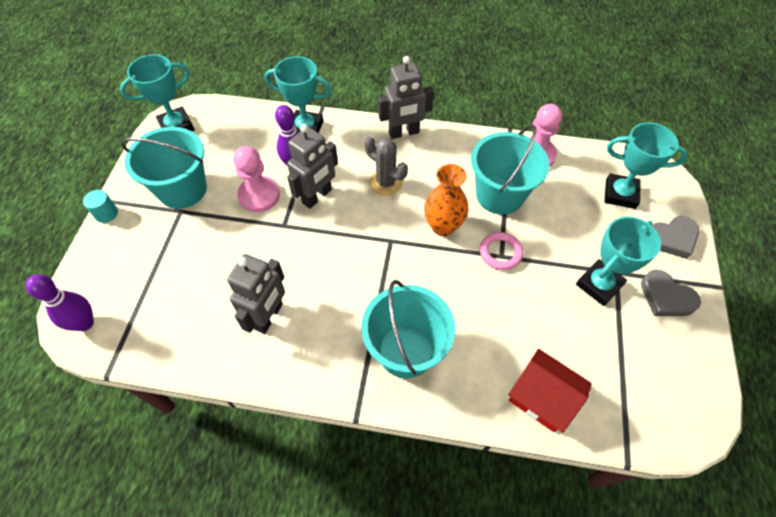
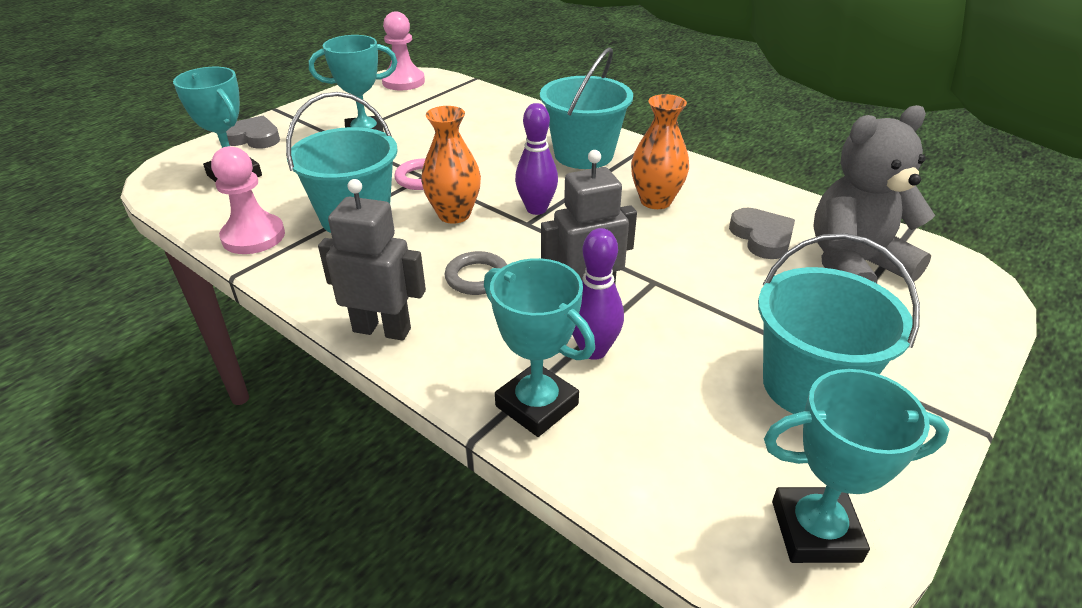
camera: 150 degrees left, 20 degrees down
(85, 323) = (954, 274): purple bowling pin -> purple bowling pin (536, 209)
(106, 213) = (957, 398): turquoise cylinder -> none
(156, 299) = (854, 265): none -> grey teddy bear
(259, 195) = (675, 329): pink pawn -> pink pawn (403, 82)
(269, 316) = (711, 212): grey robot -> none
(316, 310) = (655, 201): none -> orange vase
(386, 183) = (477, 277): grey cactus -> grey ring
(542, 398) = (497, 108): red house -> none
(666, 297) = (325, 116): grey heart -> grey heart (762, 237)

